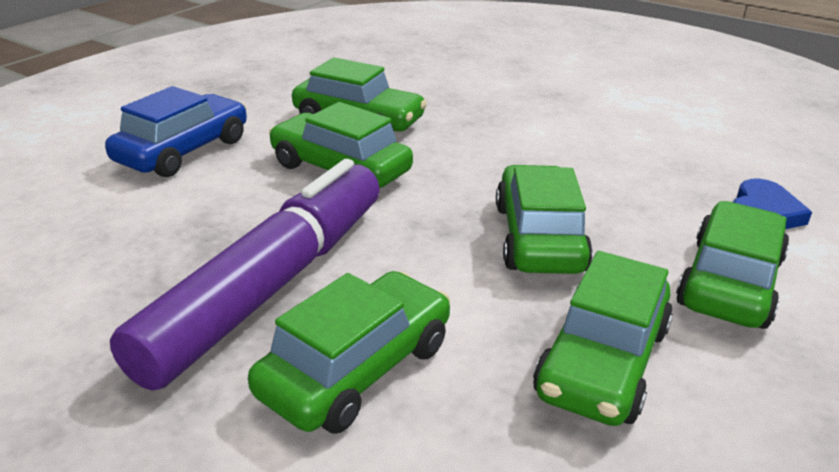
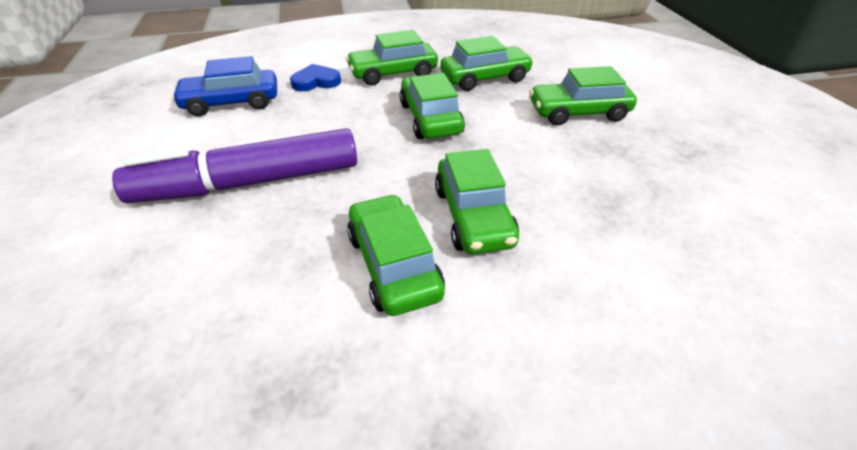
camera: 135 degrees left, 10 degrees up
(183, 151) = (587, 318): blue car -> blue car (231, 103)
(270, 286) = (591, 159): purple marker -> purple marker (249, 183)
(538, 238) = (430, 118): green car -> green car turned 120 degrees clockwise

